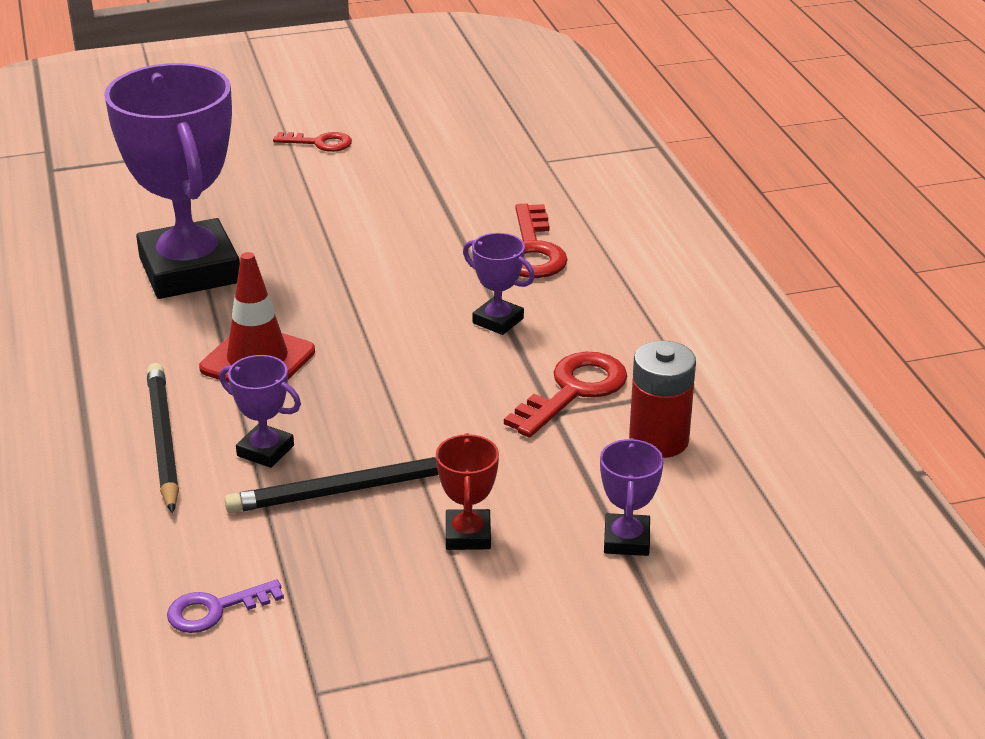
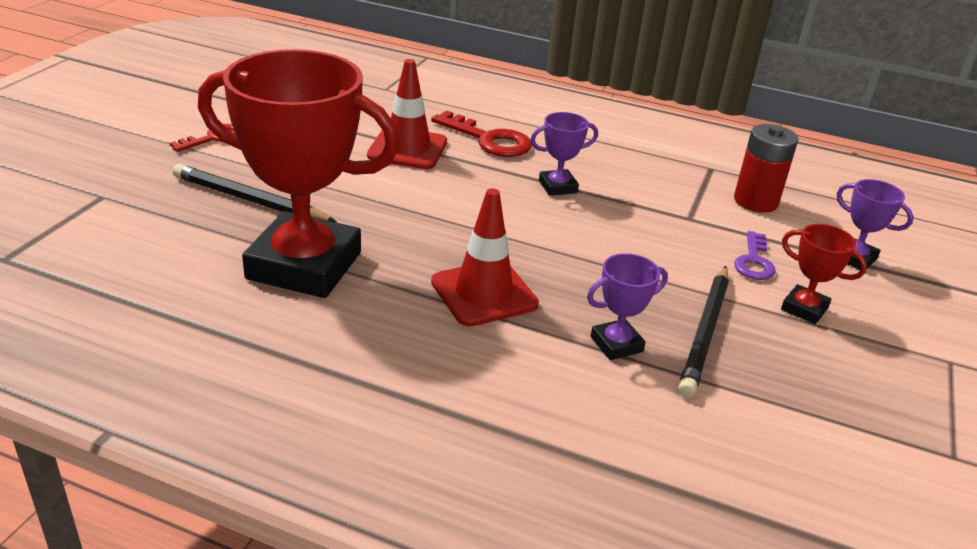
camera: 55 degrees left, 0 degrees up
(164, 440) = (546, 386): black pencil -> black pencil (250, 200)
(190, 270) = (304, 265): purple trophy -> red trophy
(215, 609) = (816, 462): purple key -> purple key (754, 261)
(444, 223) = (407, 149): none -> red traffic cone
(574, 391) = (672, 201): red key -> none

